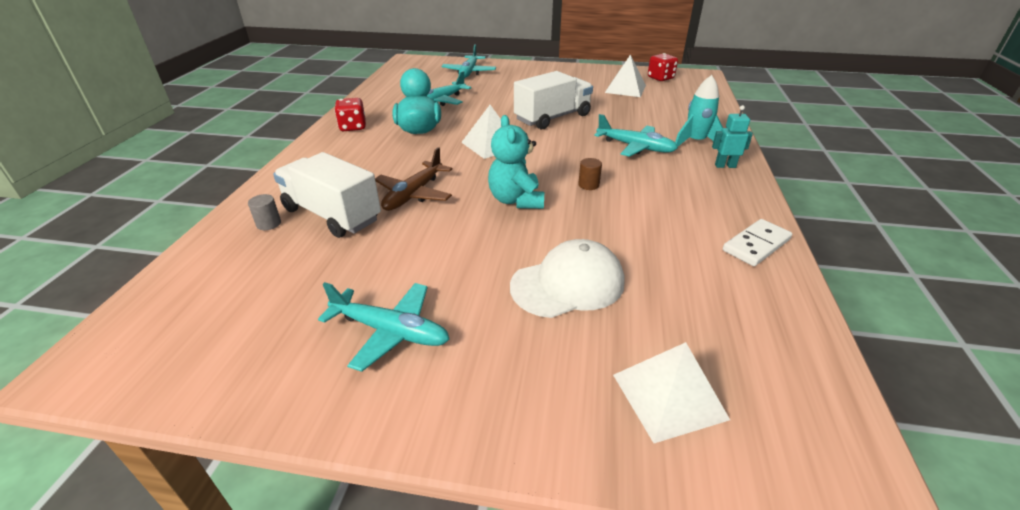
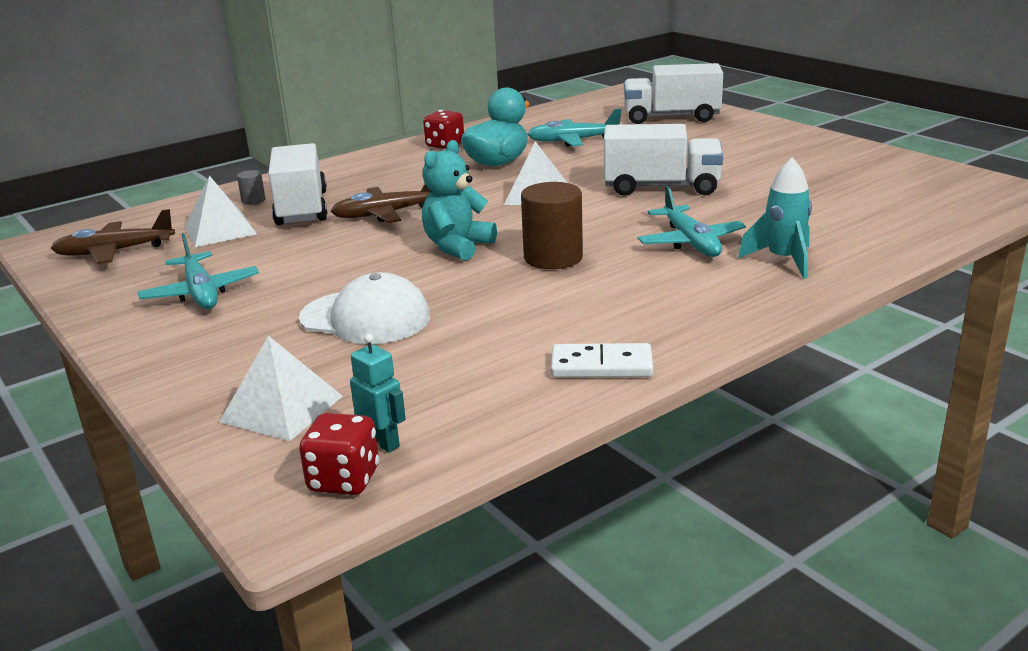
camera: 45 degrees right, 10 degrees down
(207, 335) = (115, 251): none -> brown plane
(469, 72) = (671, 117): turquoise plane -> white truck
(588, 185) = (553, 258): brown cylinder -> brown cylinder, size x2.09
(625, 89) = (838, 180): white pyramid -> white pyramid (220, 230)
(660, 78) = (930, 179): red dice -> red dice (344, 480)
(725, 166) = (758, 294): turquoise robot -> turquoise robot (383, 442)

